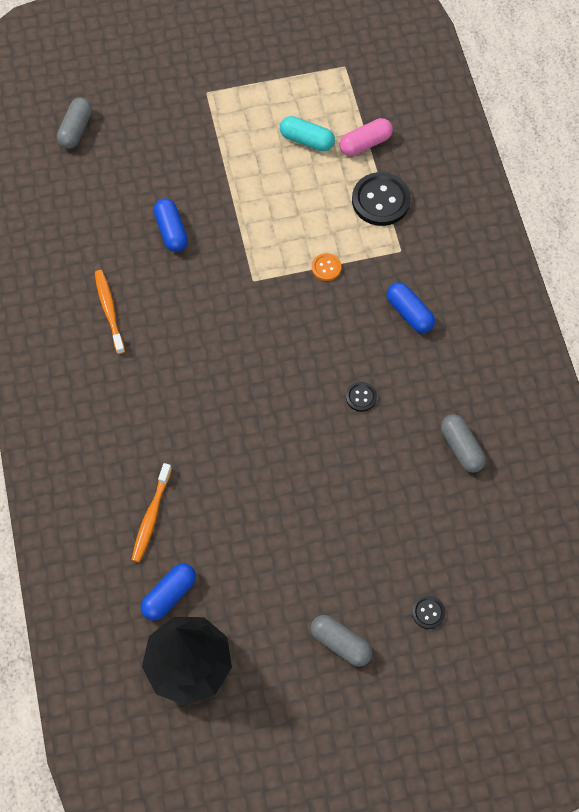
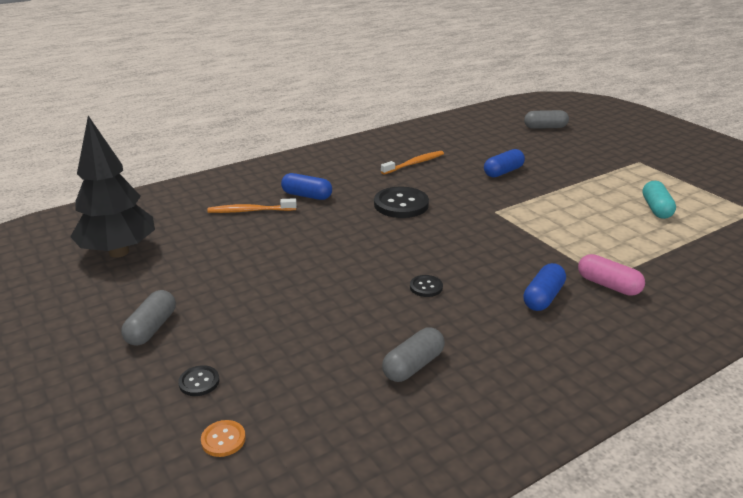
camera: 70 degrees right, 35 degrees down
(169, 595) = (182, 231): blue capsule -> blue capsule (307, 195)
(326, 267) = (543, 242): orange button -> orange button (223, 439)
(365, 143) = (693, 236): pink capsule -> pink capsule (608, 285)
(381, 200) = (646, 256): black button -> black button (401, 204)

